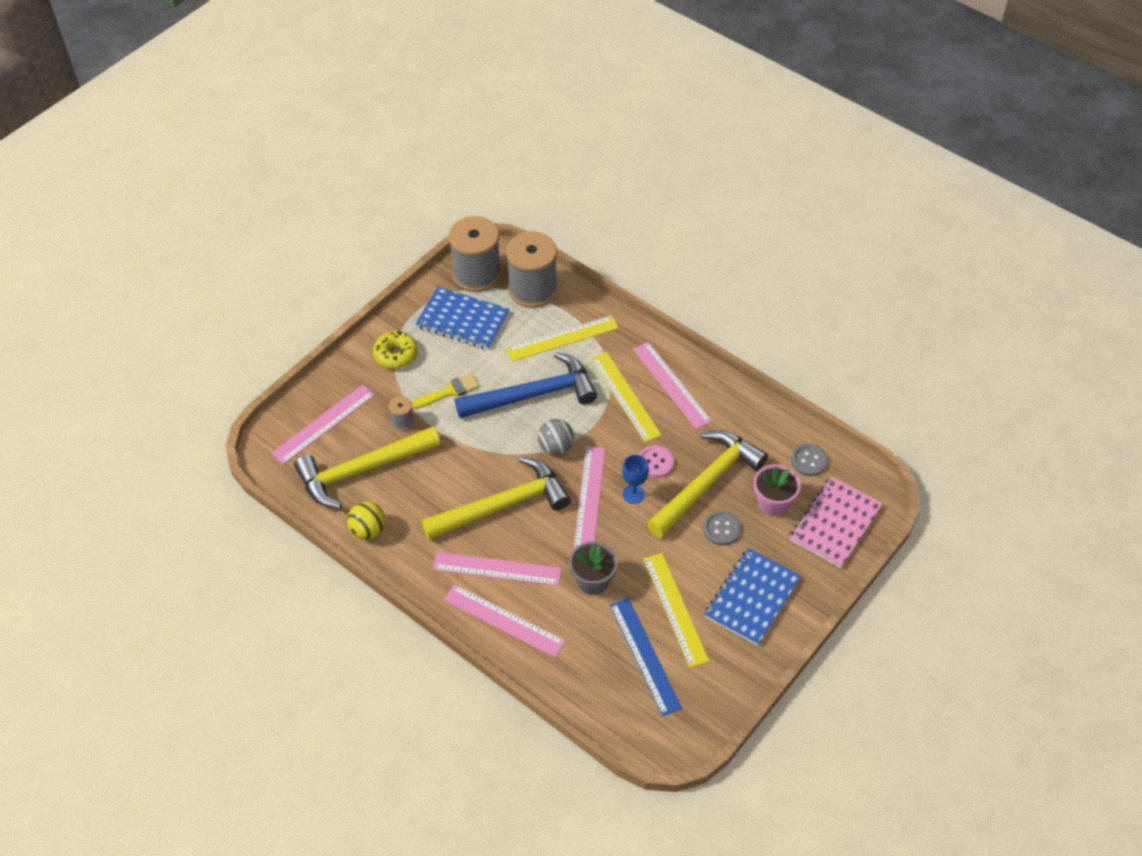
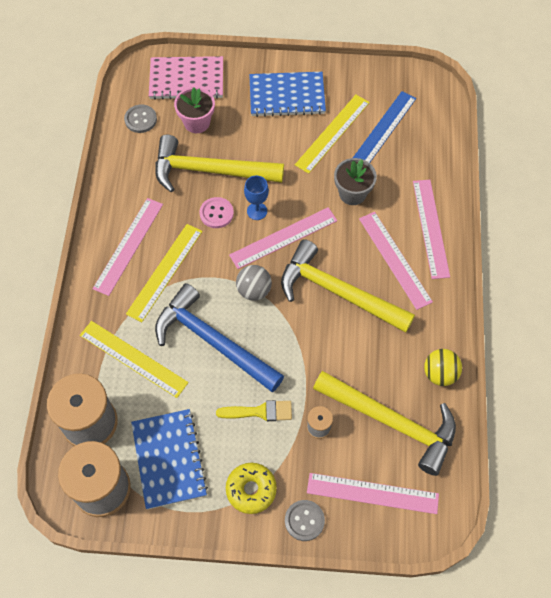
camera: 125 degrees left, 10 degrees up
(448, 392) = (259, 412): yellow brush -> yellow brush turned 150 degrees clockwise
(721, 529) = (244, 141): grey button -> grey button (304, 520)

